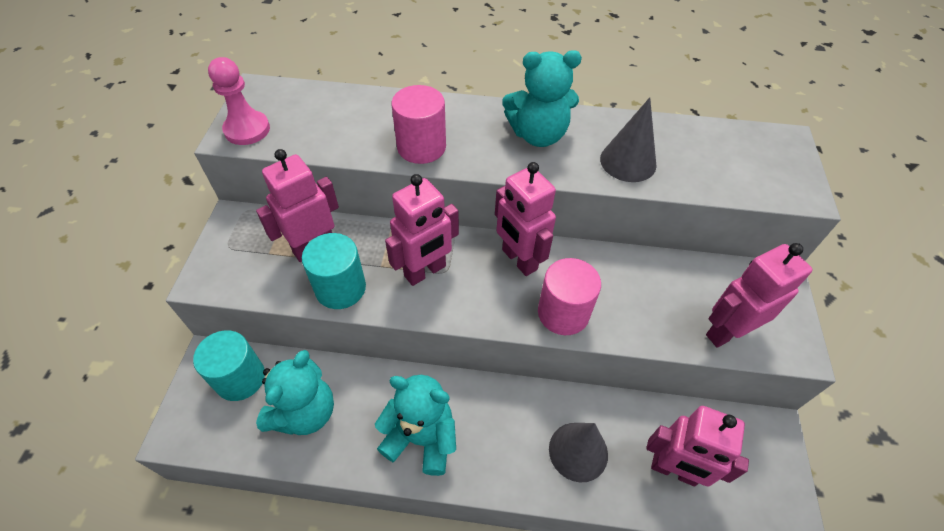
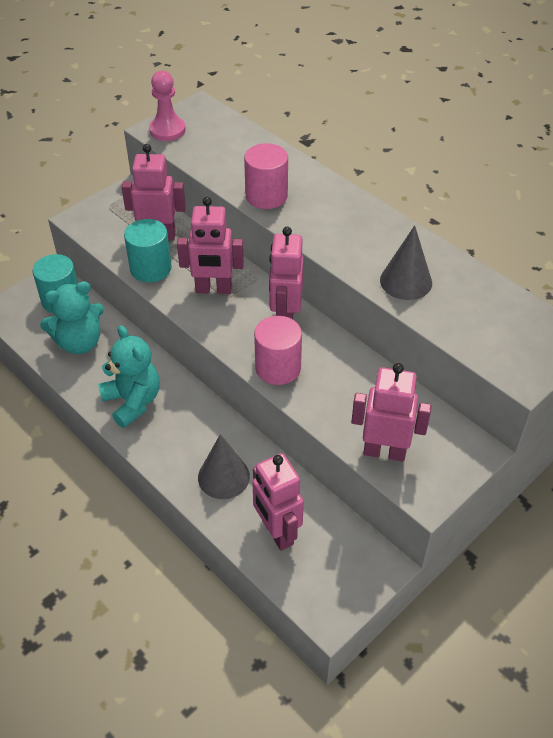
camera: 40 degrees right, 5 degrees down
(538, 135) = (359, 229): turquoise teddy bear -> none

